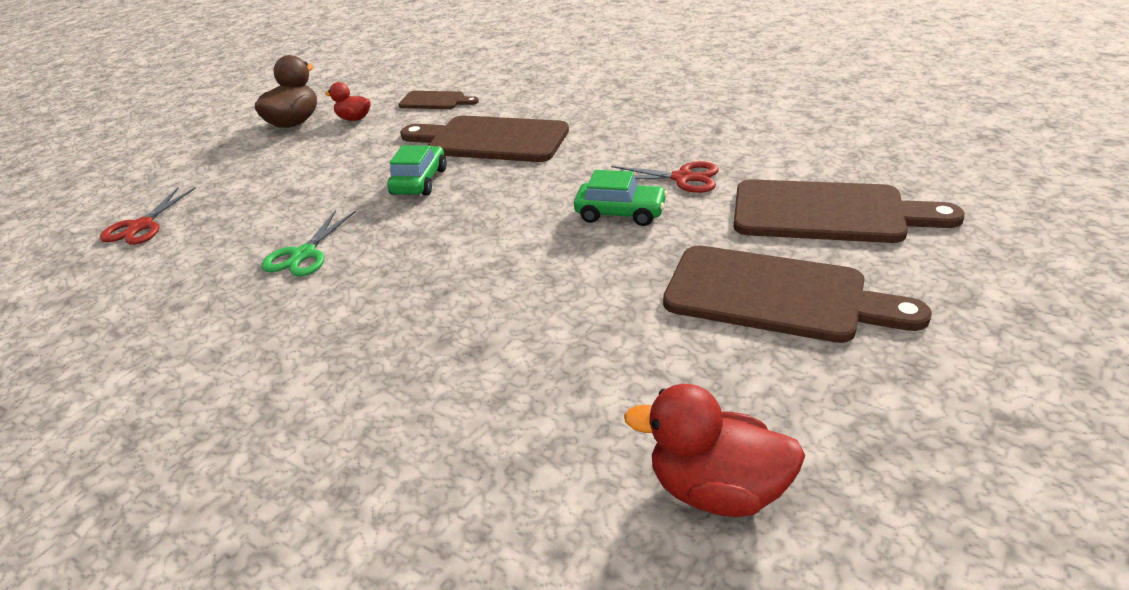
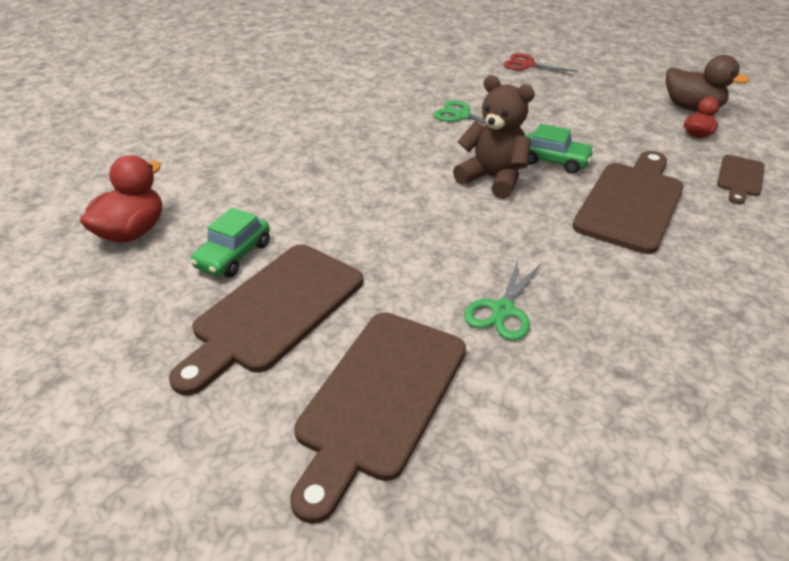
camera: 100 degrees right, 5 degrees up
(466, 211) = (493, 179): none -> brown teddy bear
(620, 213) = (450, 255): green car -> green car (233, 255)
(682, 178) = (502, 310): red scissors -> green scissors

